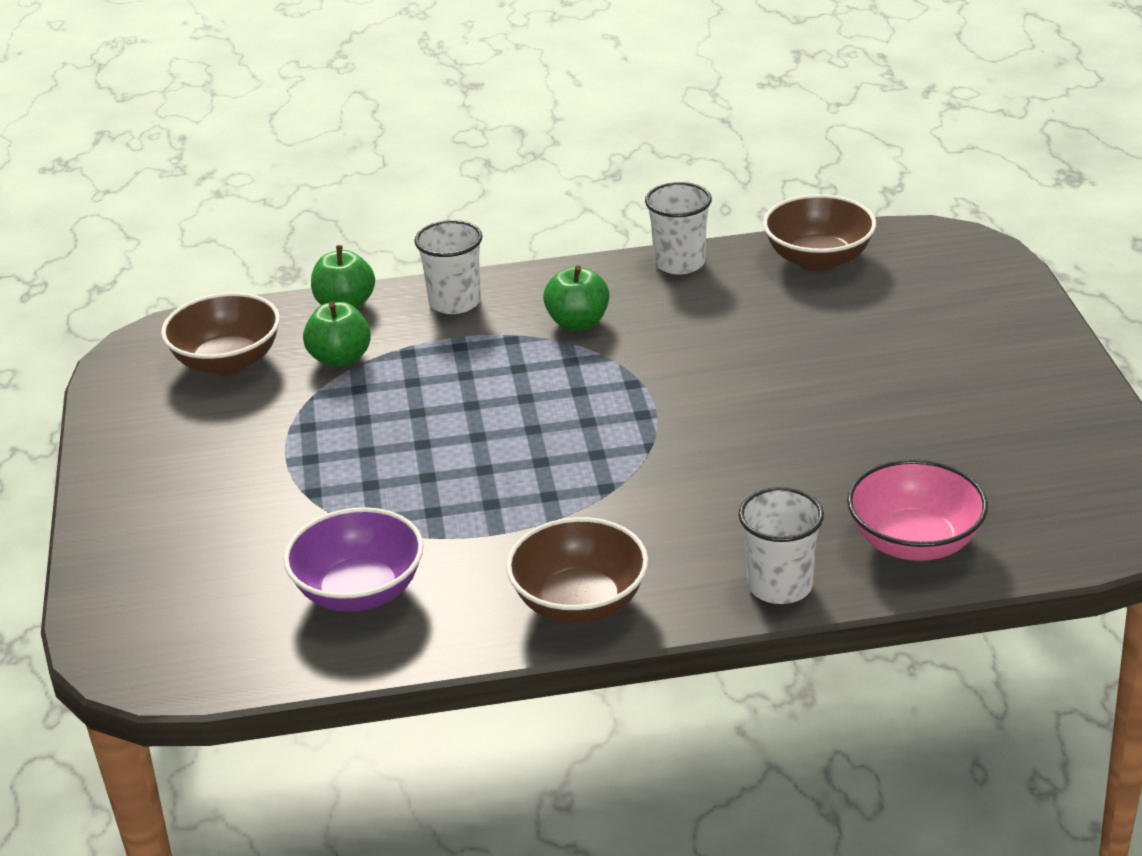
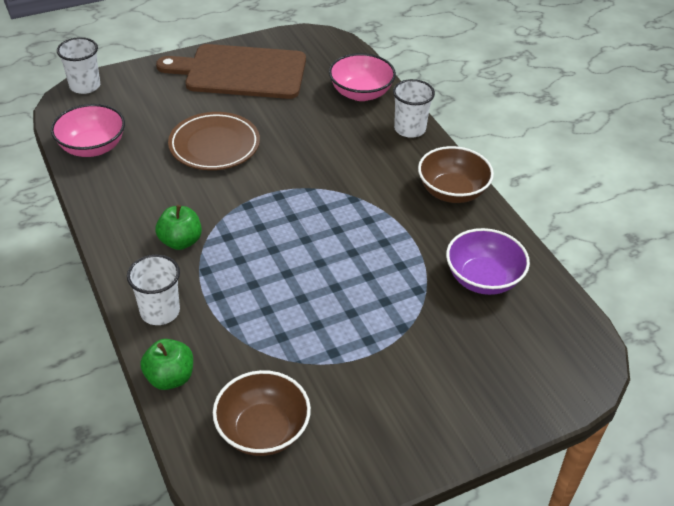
camera: 110 degrees left, 10 degrees up
(340, 358) = (245, 358): green apple -> none
(679, 263) = (99, 206): white cup -> white cup (85, 86)
(791, 364) = (214, 146): none -> brown plate
(818, 259) = (92, 147): brown bowl -> pink bowl
(1010, 406) = (240, 72): none -> brown cutting board

